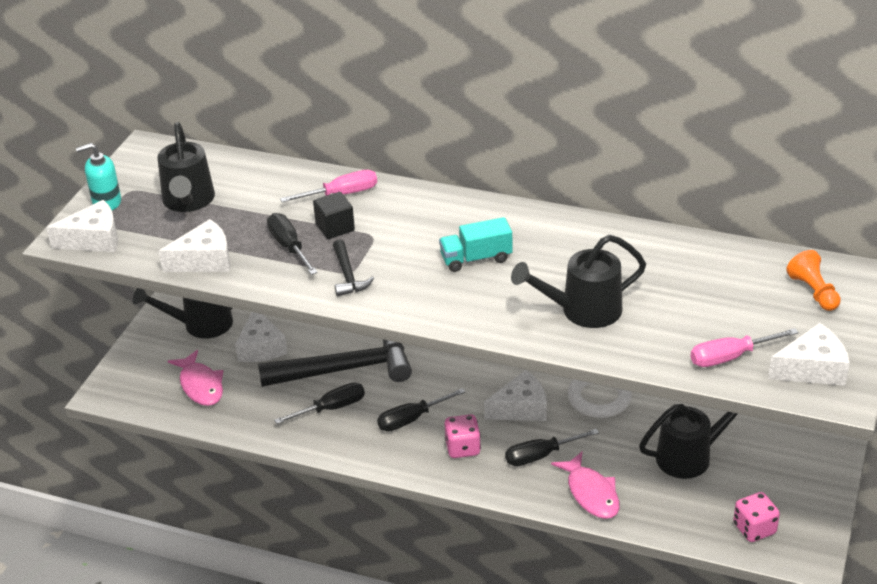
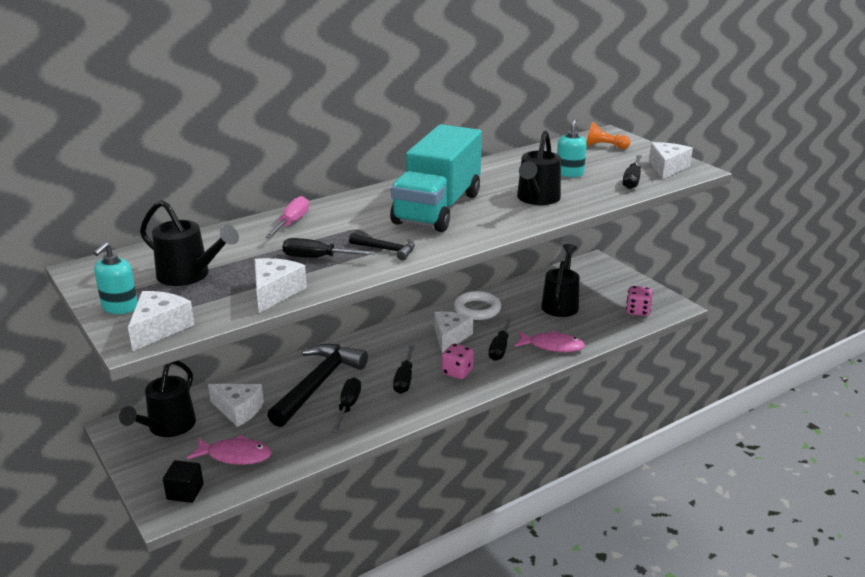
camera: 55 degrees left, 10 degrees down
(335, 227) = (325, 236): black cube -> black cube (185, 492)
(476, 258) = (437, 208): turquoise truck -> turquoise truck, size x2.30
(688, 302) = (569, 173): none -> turquoise soap dispenser
(731, 357) = (632, 180): pink screwdriver -> black screwdriver

